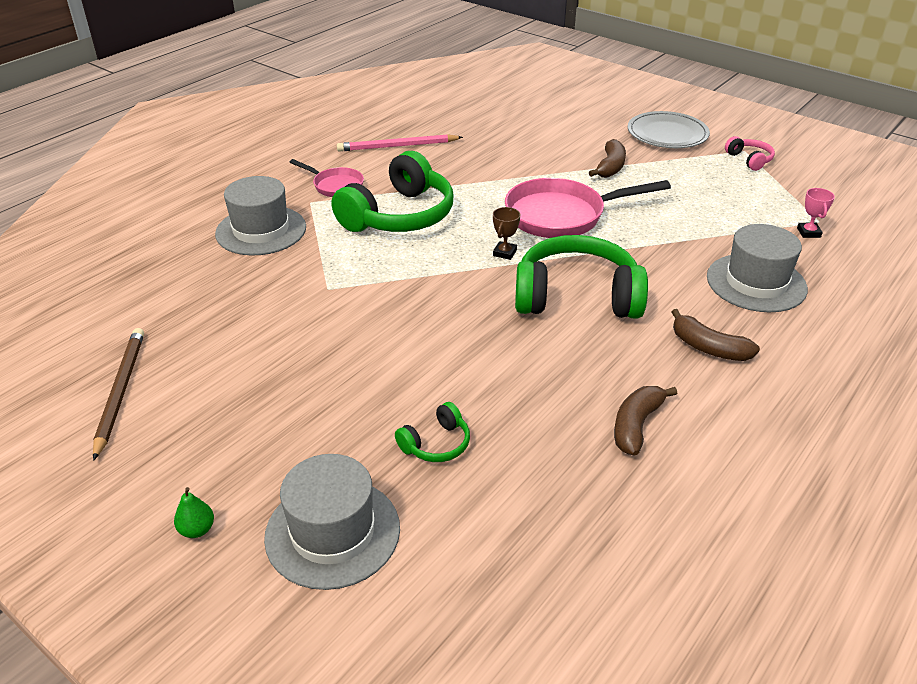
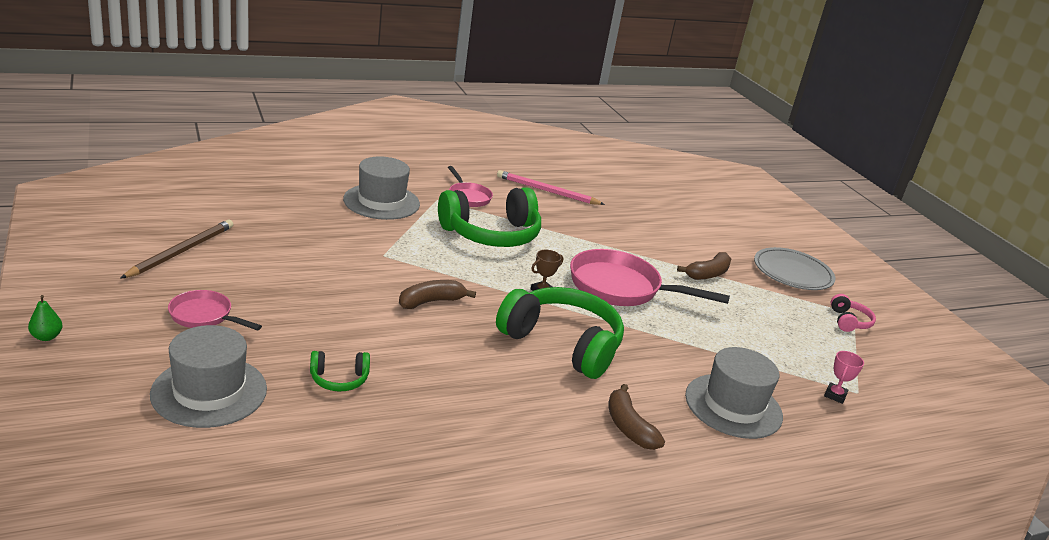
camera: 25 degrees right, 10 degrees down
(197, 530) = (133, 346): green pear -> green pear (46, 337)
(231, 452) = (204, 316): none -> pink pan
(636, 425) = (500, 444): brown banana -> brown banana (431, 301)

